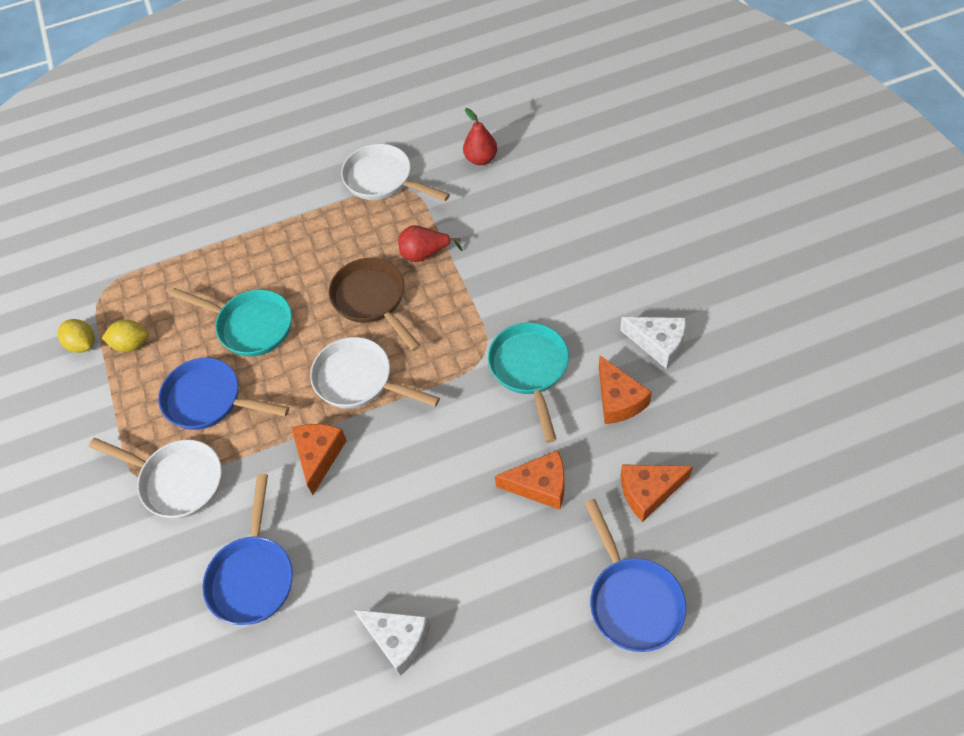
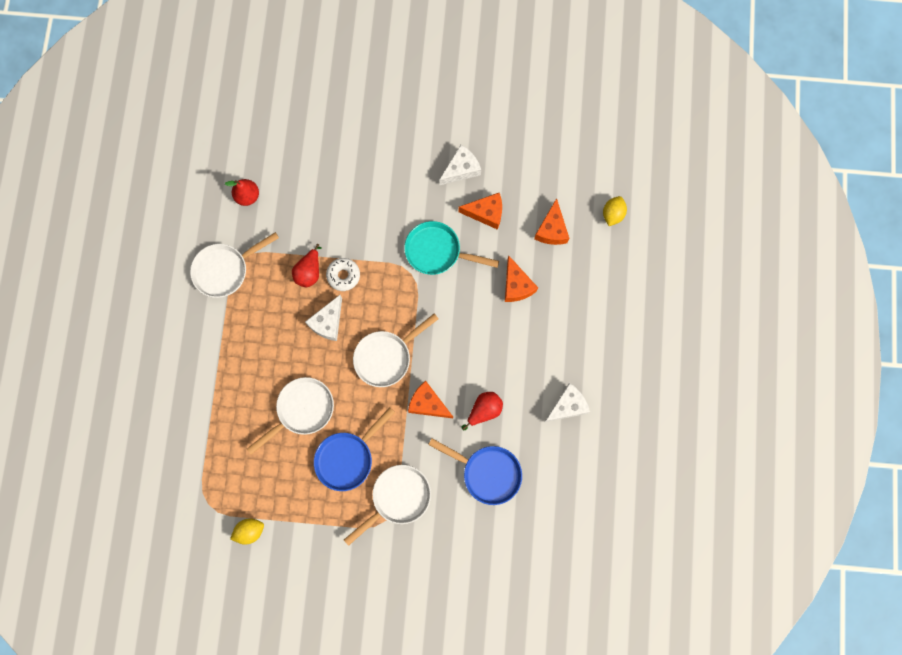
camera: 70 degrees left, 20 degrees up
(131, 344) = (270, 496): yellow lemon -> yellow lemon (612, 214)
(250, 326) = (302, 410): turquoise pan -> white pan
(340, 529) = (484, 410): none -> red pear
(372, 300) = (328, 322): brown pan -> white cheese
(440, 288) = (343, 275): none -> white donut
(540, 485) = (516, 285): orange cheese -> orange cheese turned 135 degrees clockwise
(632, 600) = (607, 272): blue pan -> none

